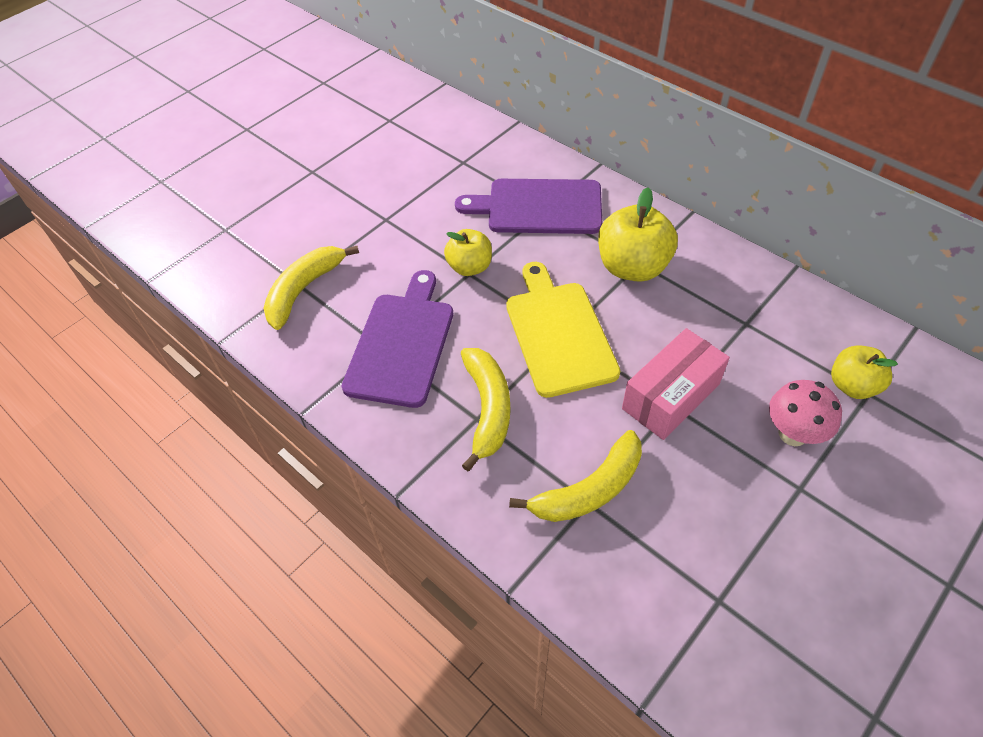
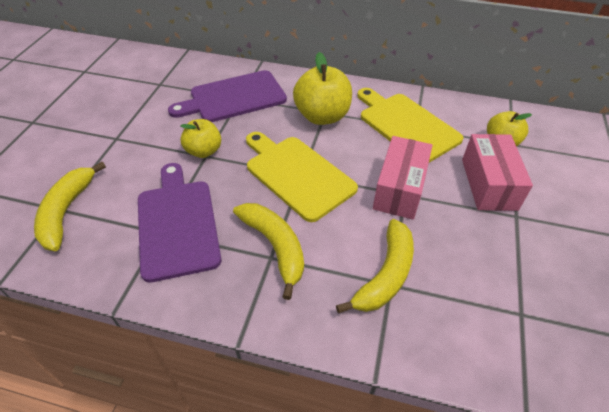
camera: 30 degrees left, 5 degrees down
(735, 315) = (406, 125): none -> yellow cutting board
(792, 434) = (488, 184): pink mushroom -> pink box

